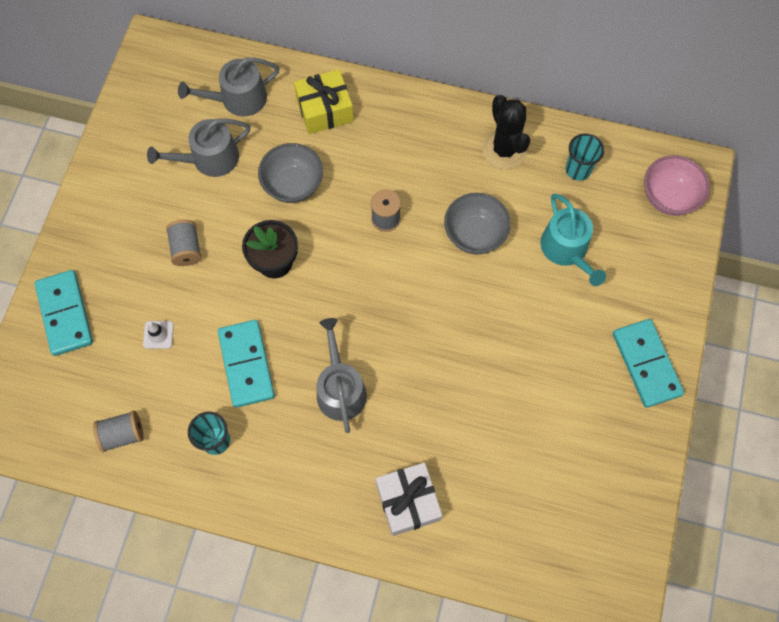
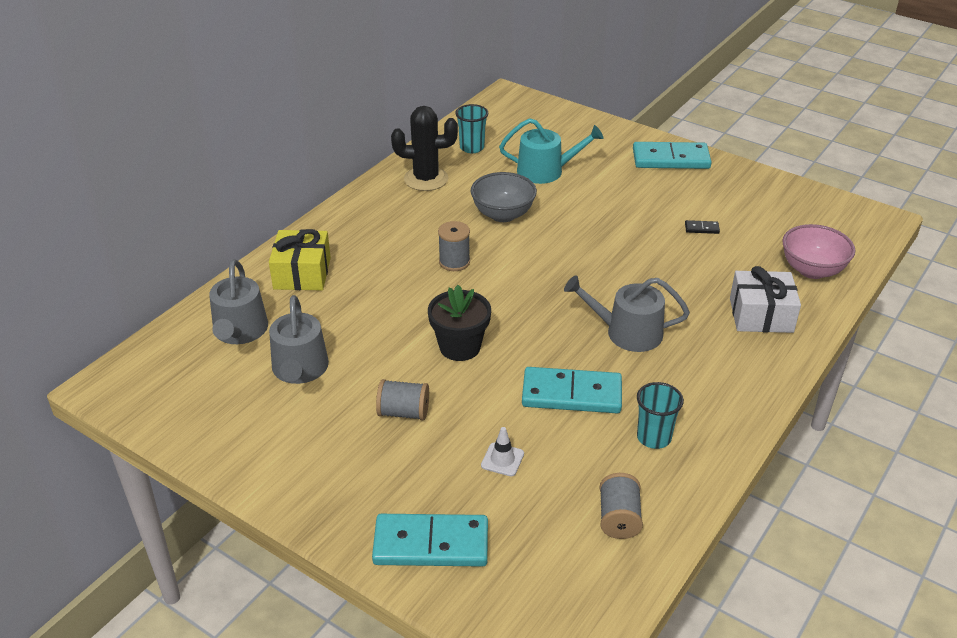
camera: 70 degrees left, 30 degrees down
(293, 185) = (376, 314): grey bowl -> none
(528, 421) = (701, 228): none -> black domino
(668, 197) = (525, 113): pink bowl -> pink bowl (812, 270)

